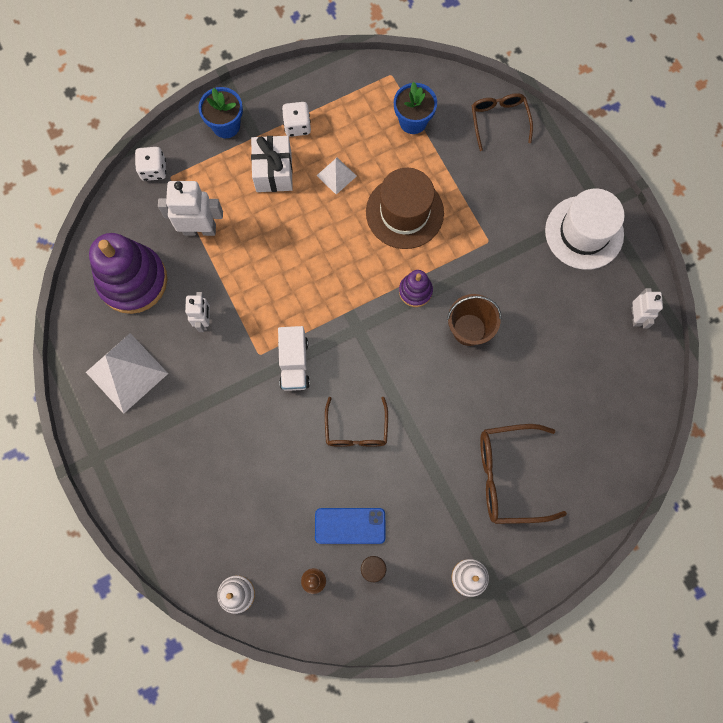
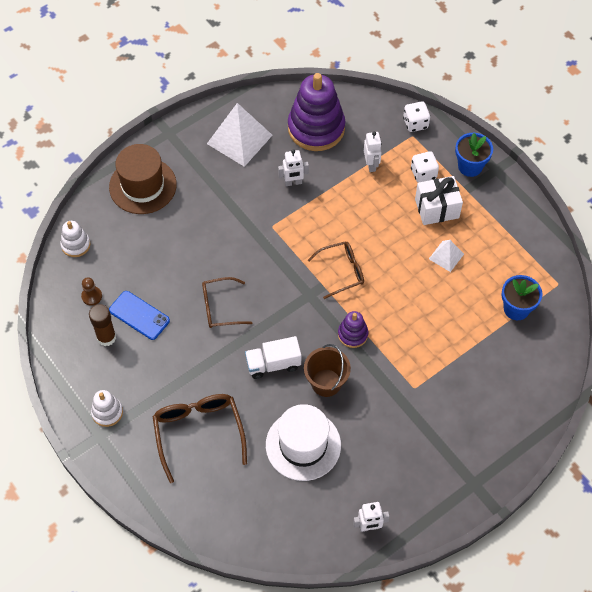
camera: 80 degrees right, 15 degrees down
(199, 229) = (371, 165): white robot -> white robot, size x0.62
(294, 363) = (269, 253): white truck -> white truck (273, 364)
(297, 126) = (485, 219): white dice -> white dice (423, 173)
(350, 526) = (139, 315): blue phone -> blue phone turned 45 degrees counterclockwise
(404, 212) = (425, 315): brown hat -> brown hat (143, 186)
(499, 120) = (539, 381): brown glasses -> brown glasses (342, 271)
(584, 232) = (443, 470): white hat -> white hat (303, 445)

